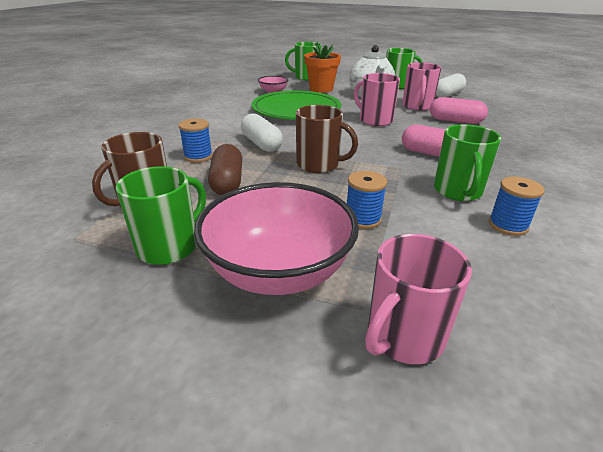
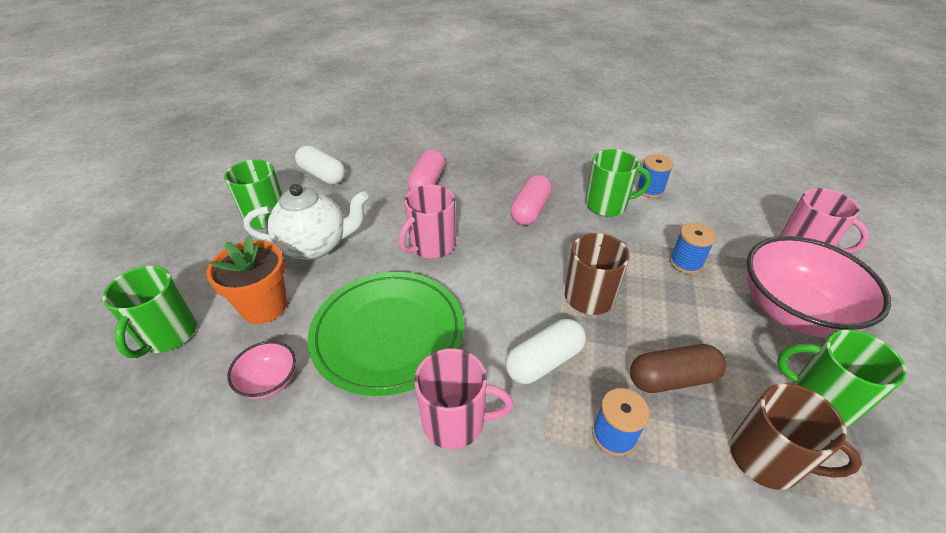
camera: 95 degrees left, 10 degrees up
(417, 106) = (372, 205): pink mug -> pink mug (455, 421)

